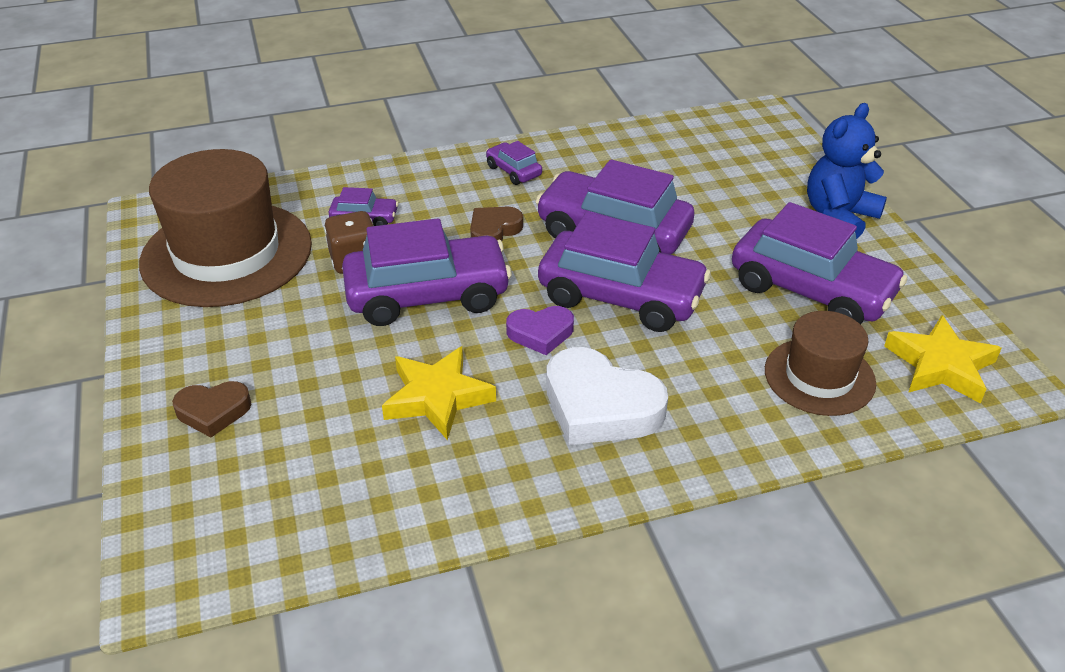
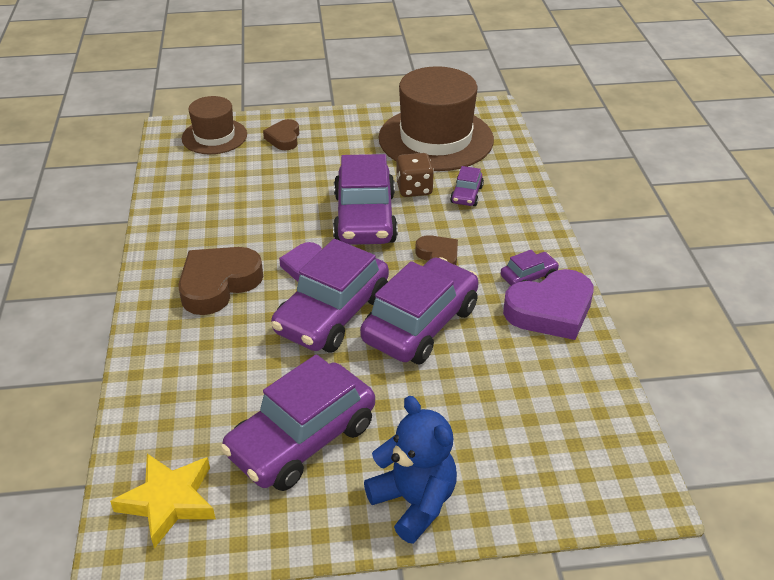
camera: 100 degrees right, 0 degrees up
(437, 397) = (259, 216): yellow star -> none
(563, 157) = (550, 310): none -> purple heart
(600, 406) = (218, 284): white heart -> brown heart
(819, 376) = (193, 410): brown hat -> brown hat (214, 136)

